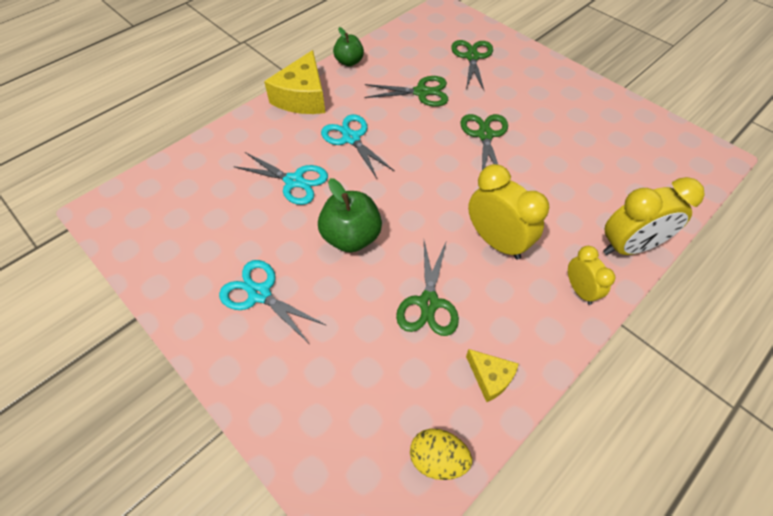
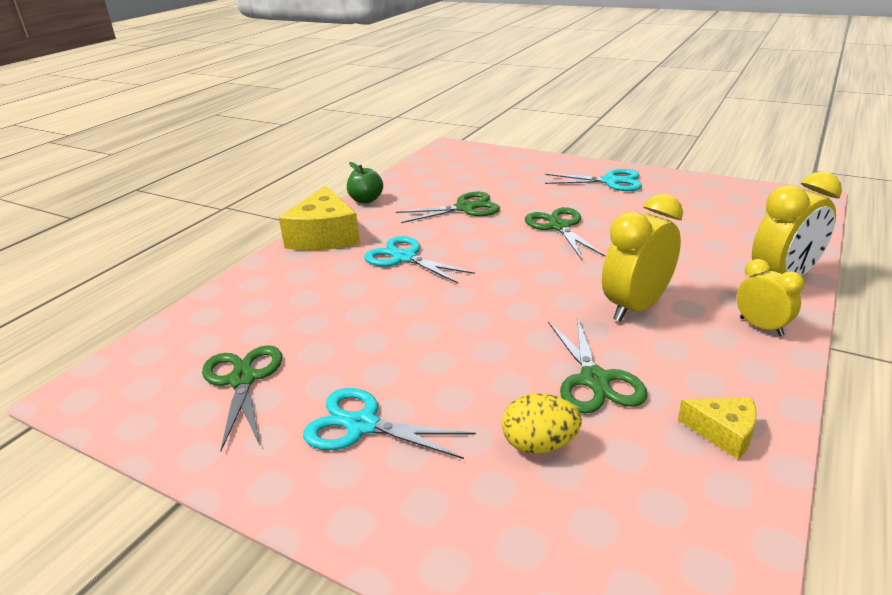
camera: 15 degrees left, 25 degrees down
(294, 181) = (353, 307): turquoise scissors -> turquoise scissors (610, 181)
(351, 237) = (456, 341): green apple -> none
(437, 459) = (721, 540): yellow egg -> yellow egg (539, 444)
(472, 57) = (503, 174): green scissors -> green scissors (242, 379)
(496, 241) = (636, 307): yellow clock -> yellow clock turned 75 degrees counterclockwise

